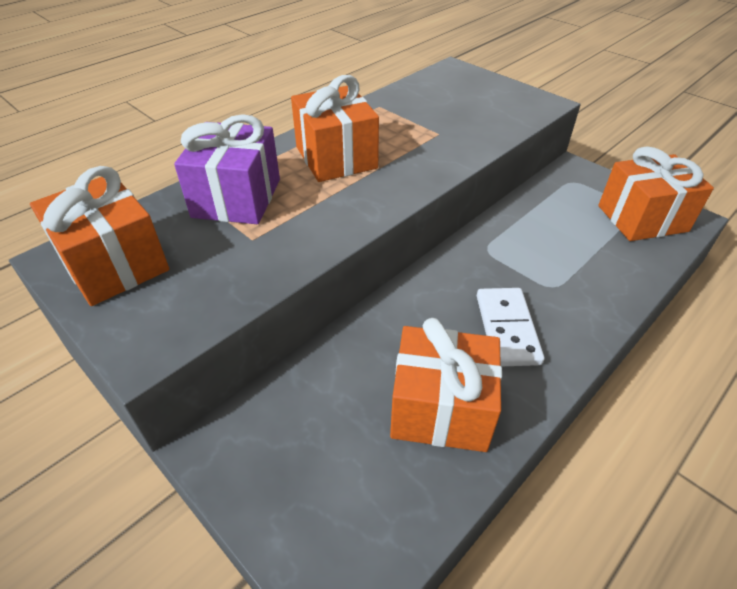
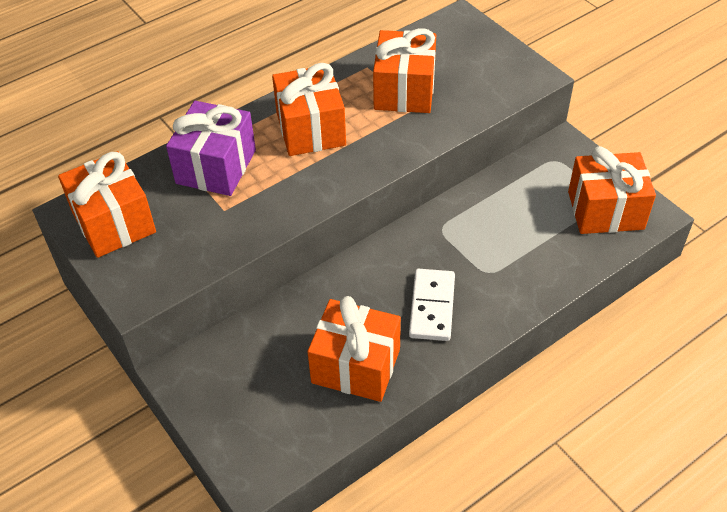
camera: 10 degrees right, 5 degrees up
(423, 121) = (404, 90): none -> orange gift

